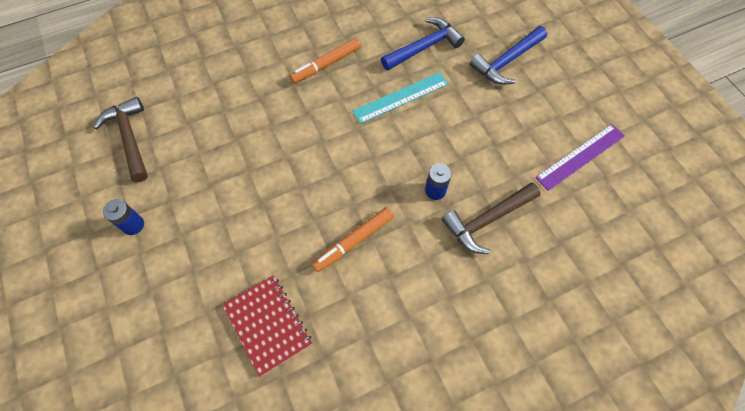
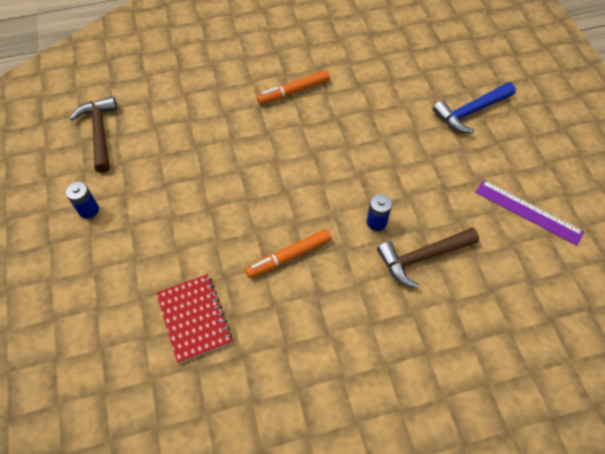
camera: 10 degrees right, 5 degrees down
(401, 97) = (359, 131): turquoise ruler -> none
(424, 47) = (391, 88): blue hammer -> none
(580, 156) = (528, 212): purple ruler -> purple ruler turned 60 degrees clockwise

